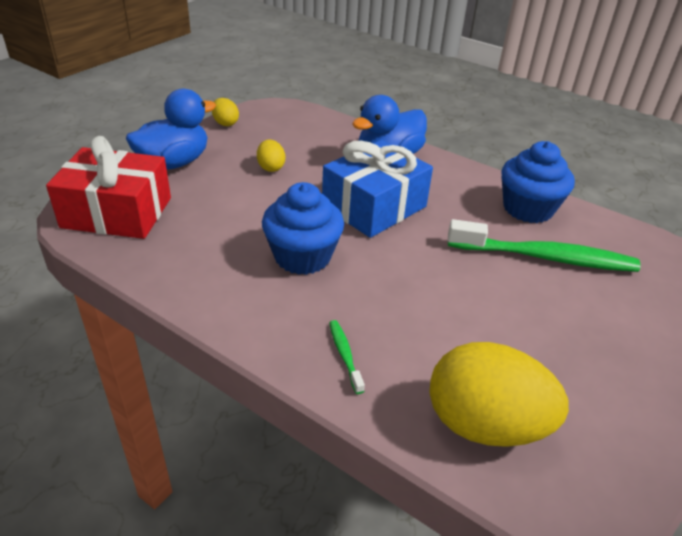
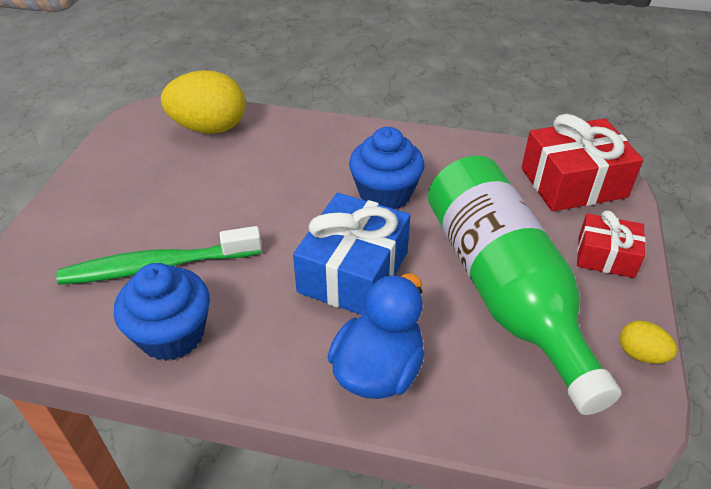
camera: 160 degrees right, 5 degrees up
(174, 163) = (605, 256): blue duck -> red gift
(271, 167) = (503, 289): yellow egg -> green bottle
(344, 355) = (309, 138): green toothbrush -> none

